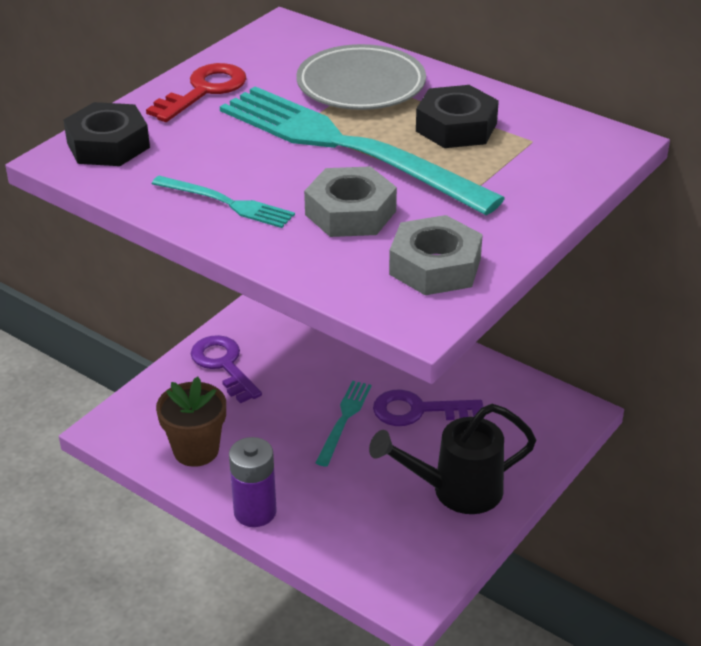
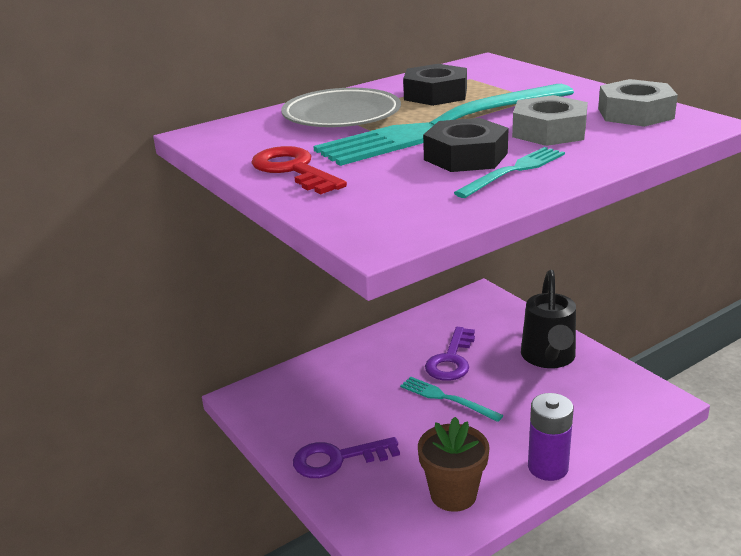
camera: 70 degrees left, 10 degrees down
(108, 145) = (368, 216): black nut -> black nut (465, 156)

